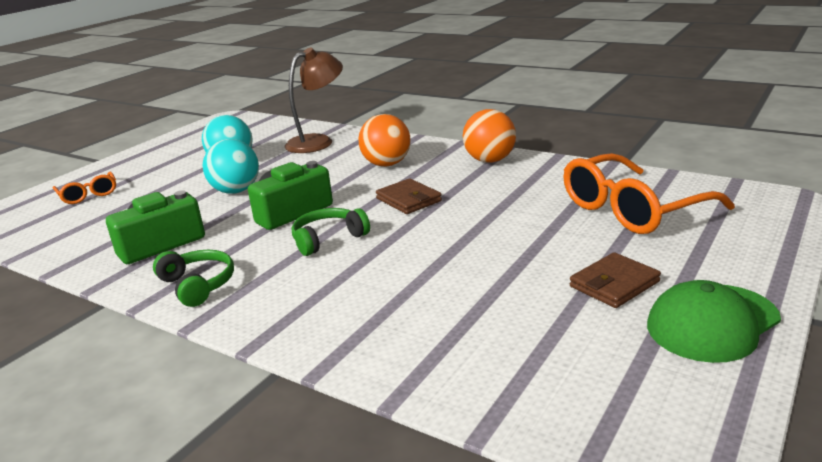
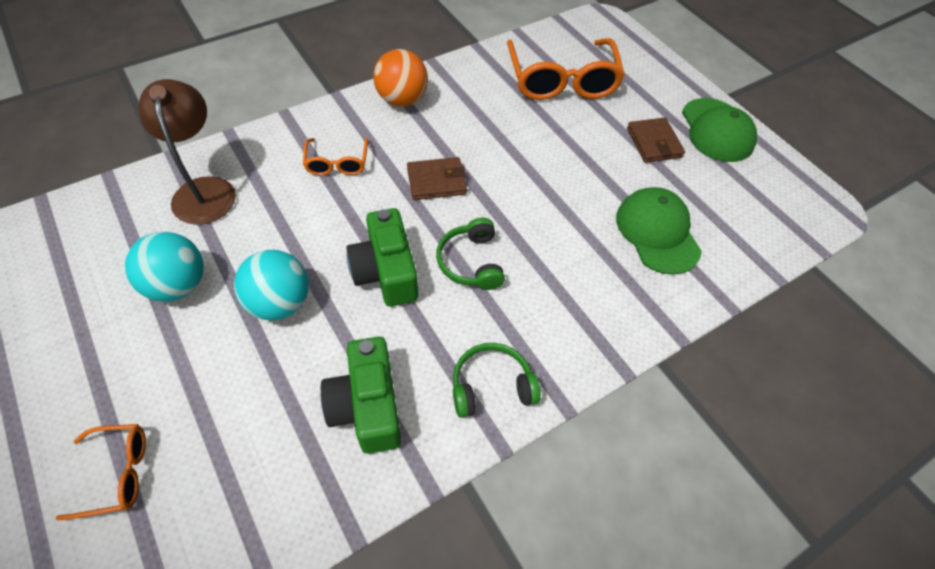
camera: 70 degrees left, 30 degrees up
(386, 164) = (337, 163): orange ball -> orange glasses
(463, 322) = (657, 232): none -> green cap

